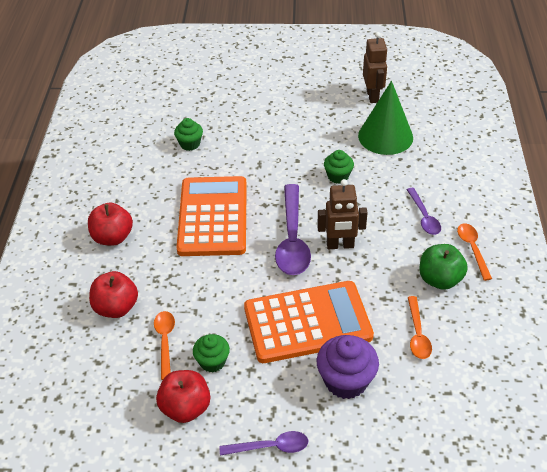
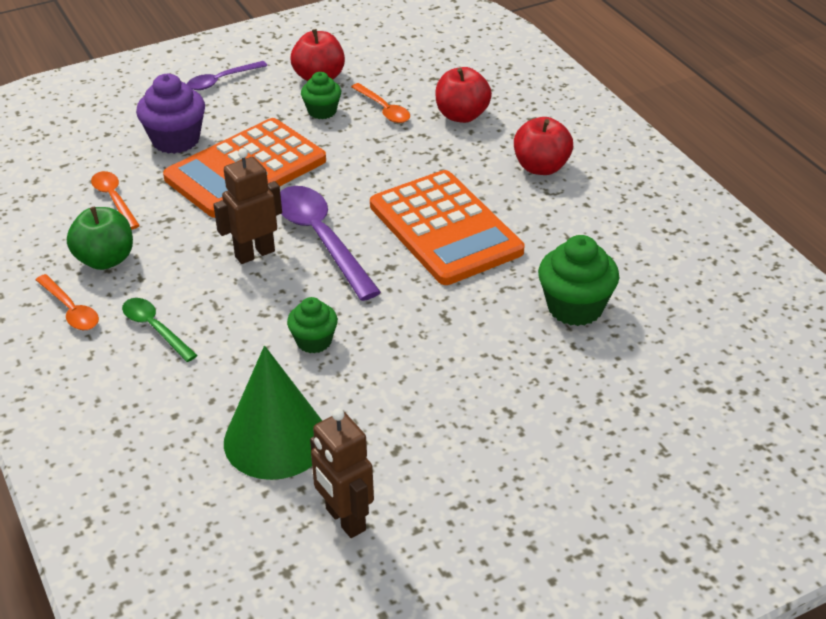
camera: 150 degrees right, 5 degrees down
(190, 144) = (575, 307): green cupcake -> green cupcake, size x1.63
(424, 217) = (155, 328): purple spoon -> green spoon

